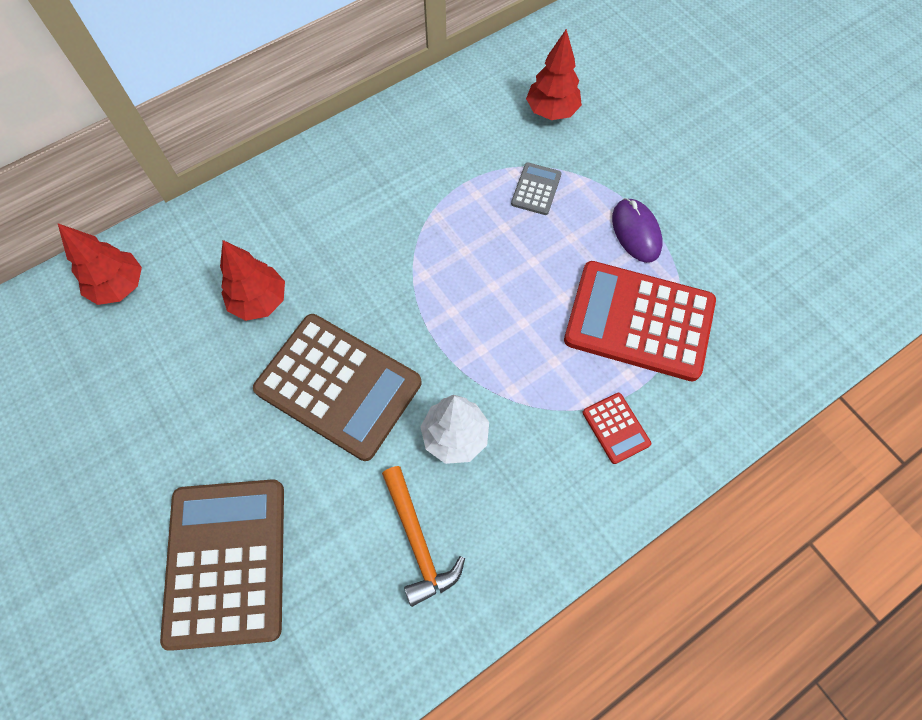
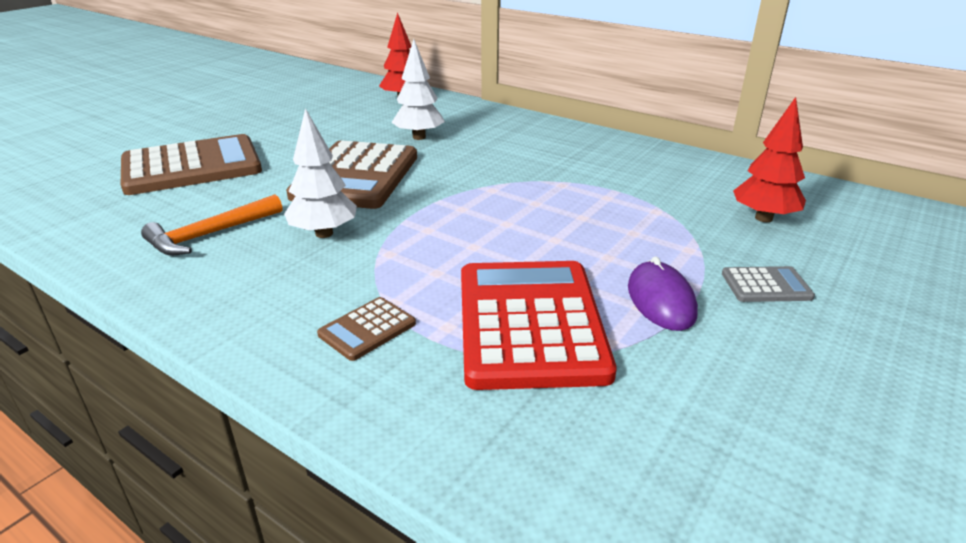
camera: 70 degrees right, 35 degrees down
(259, 301) = (419, 137): red tree -> white tree
(536, 189) = (649, 226): grey calculator -> grey calculator (766, 285)
(616, 428) = (367, 329): red calculator -> brown calculator
(636, 232) = (661, 300): purple mouse -> purple mouse turned 60 degrees counterclockwise

